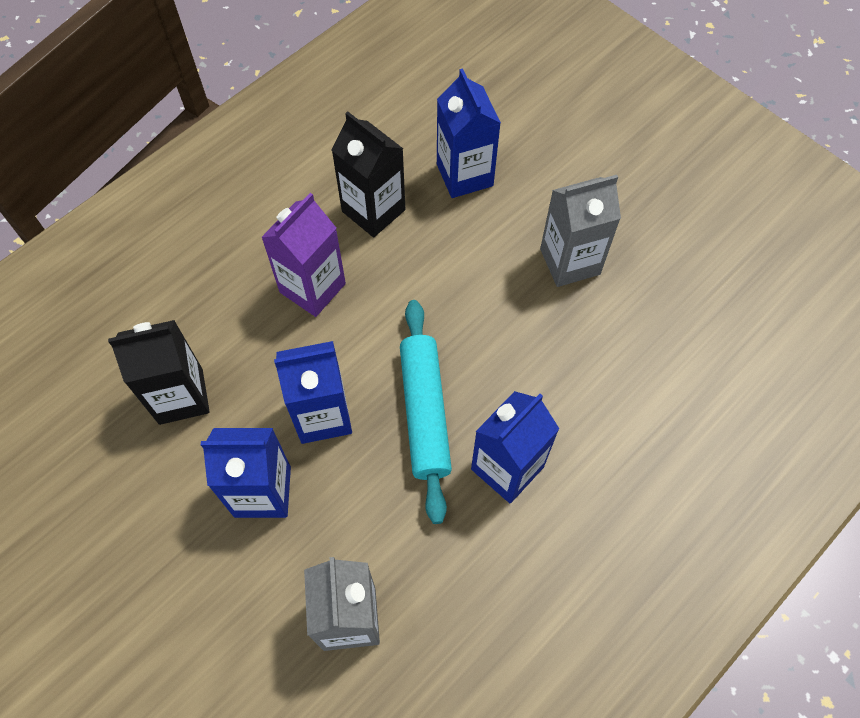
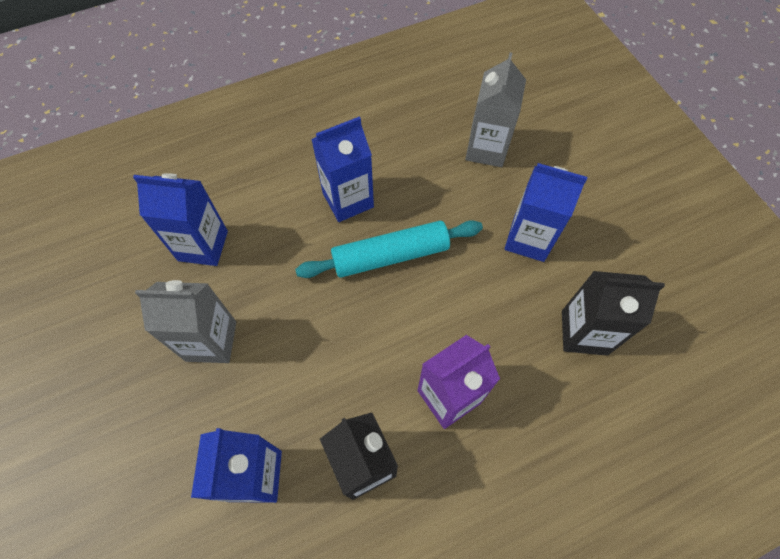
camera: 160 degrees left, 0 degrees up
(322, 415) = (470, 279): blue carton -> blue carton (203, 246)
(425, 412) = (390, 255): turquoise rolling pin -> turquoise rolling pin turned 60 degrees clockwise

